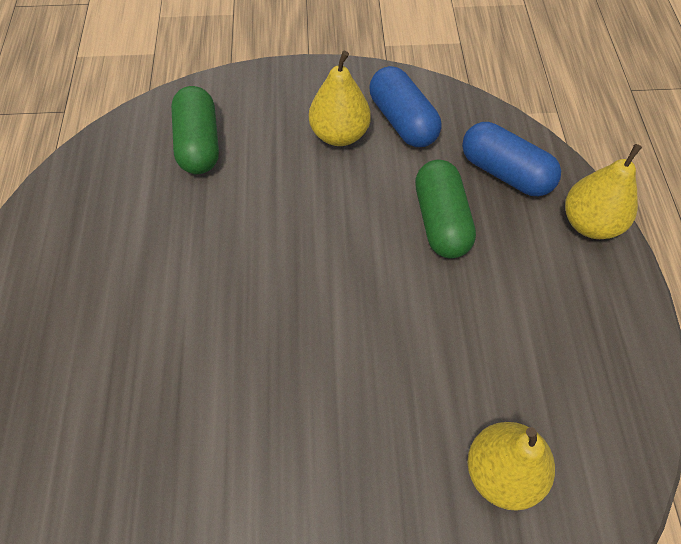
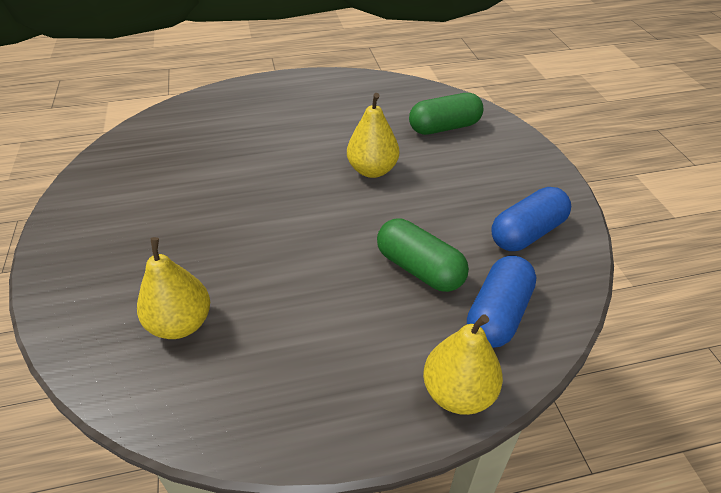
camera: 80 degrees right, 15 degrees down
(339, 134) = (490, 196): yellow pear -> yellow pear (372, 170)
(441, 221) = (419, 269): green capsule -> green capsule turned 60 degrees clockwise

